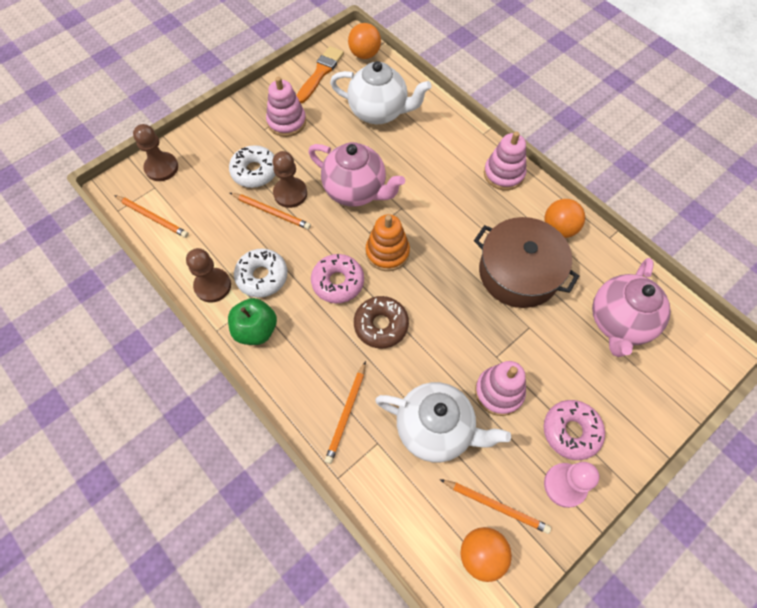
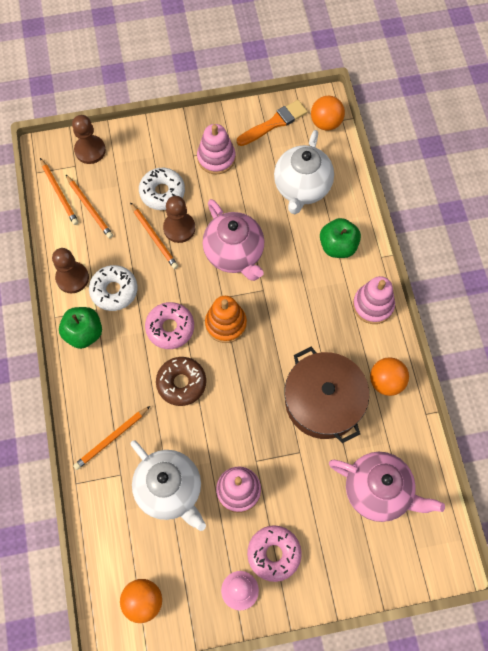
camera: 30 degrees right, 5 degrees up
(379, 112) = (302, 188): white teapot -> white teapot turned 60 degrees clockwise
(441, 142) = (338, 246): none -> green apple
(495, 506) = (177, 573): orange pencil -> orange pencil (89, 208)
(619, 322) = (378, 491): pink teapot -> pink teapot turned 120 degrees counterclockwise

